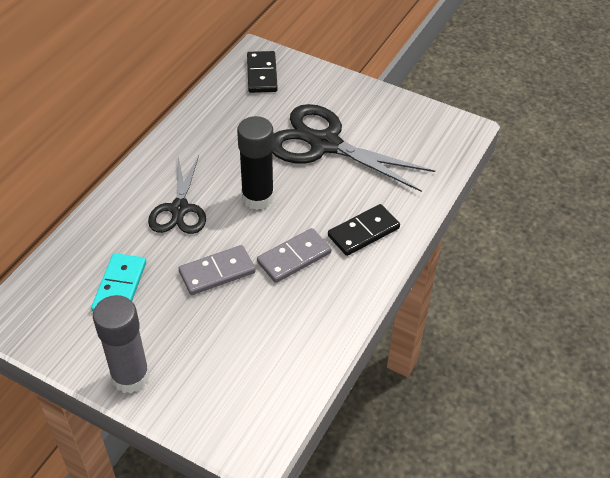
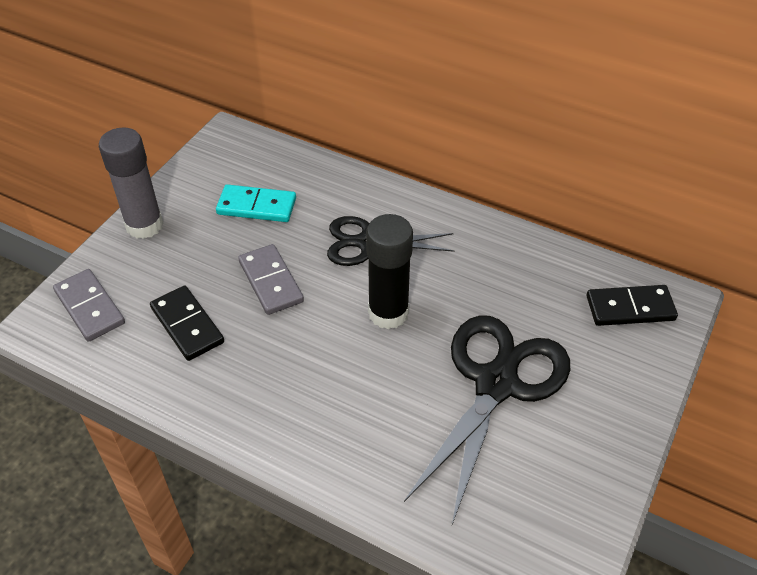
camera: 90 degrees right, 0 degrees up
(294, 257) = (289, 352): grey domino -> grey domino (90, 307)
(363, 232) = (330, 428): black domino -> black domino (187, 325)

